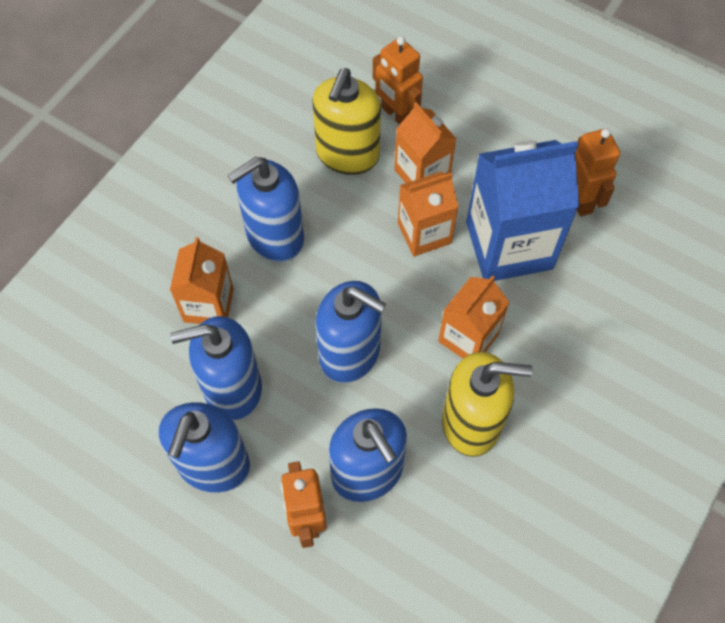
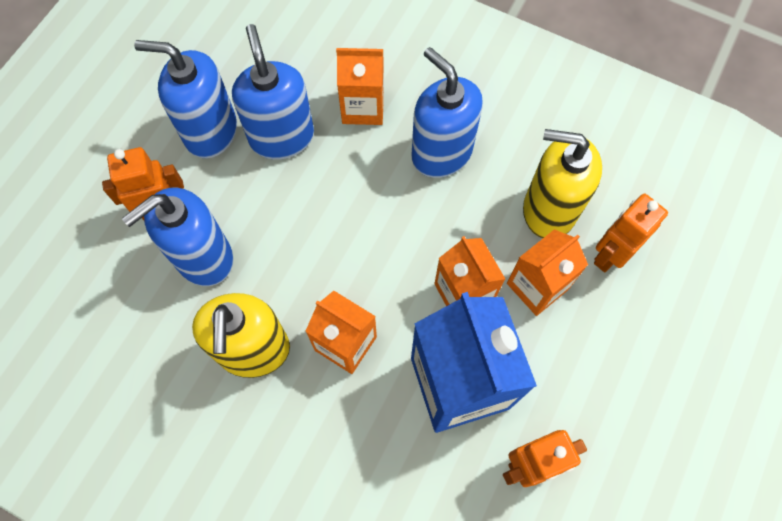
camera: 85 degrees right, 5 degrees up
(350, 353) = (321, 232): blue soap dispenser -> none

